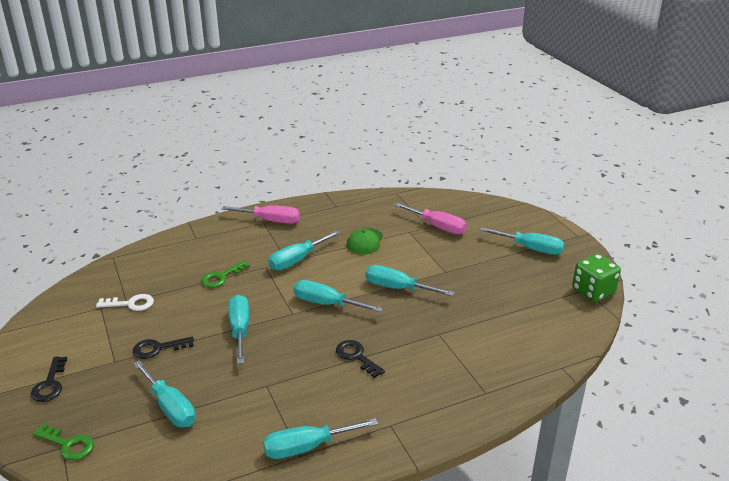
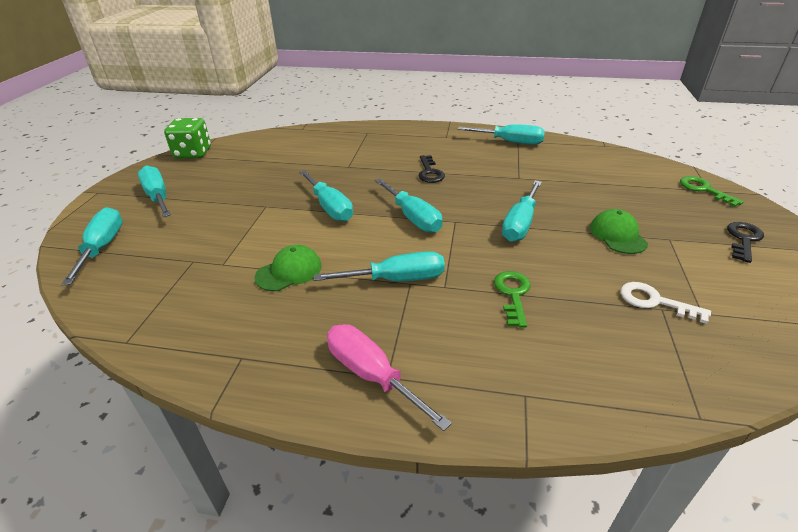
camera: 145 degrees left, 5 degrees up
(158, 348) = (617, 235): black key -> green cap
(170, 407) = (609, 187): turquoise screwdriver -> turquoise screwdriver (102, 247)
(221, 277) = (513, 294): green key -> green key turned 75 degrees counterclockwise
(437, 227) = (184, 256): pink screwdriver -> none

